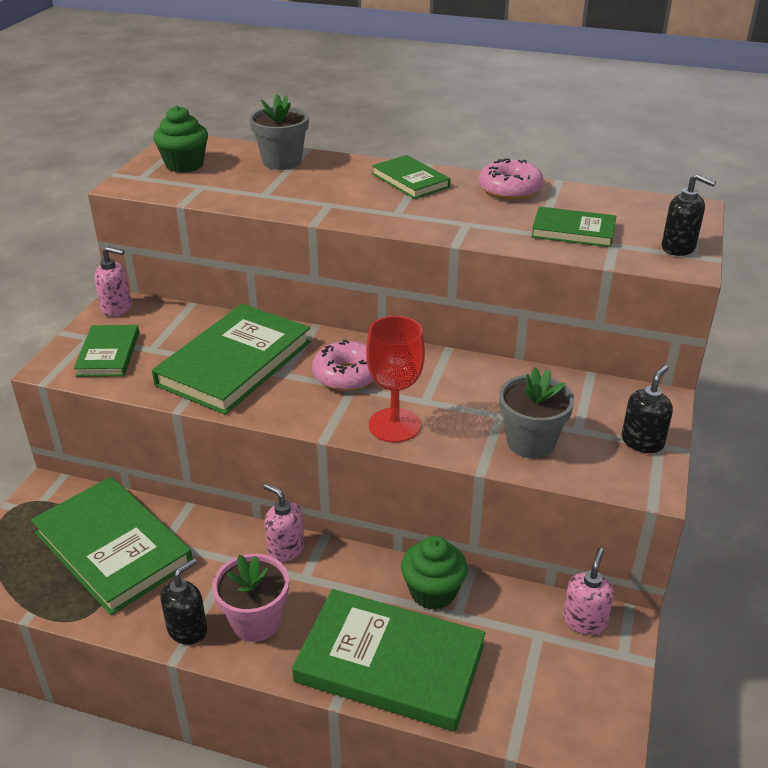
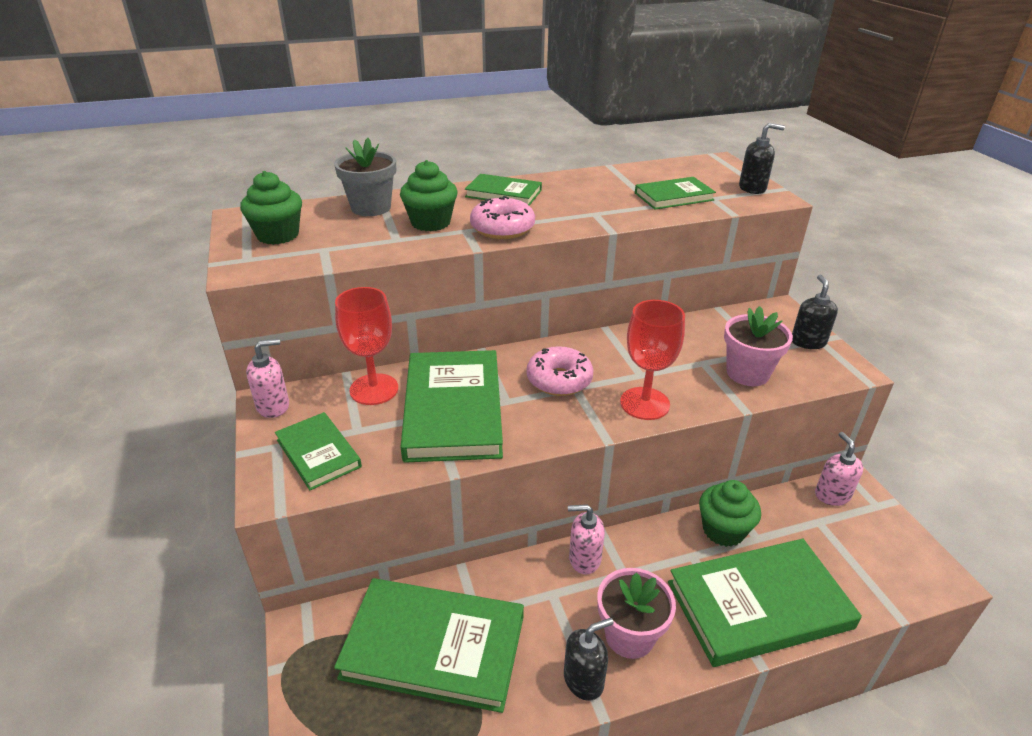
camera: 35 degrees left, 0 degrees up
(187, 629) = (584, 680): black soap dispenser -> black soap dispenser turned 60 degrees clockwise
(196, 324) = (374, 389): none -> red goblet
(310, 189) = (430, 223): none -> green cupcake
(510, 190) = (587, 180): pink donut -> pink donut (502, 228)
(530, 442) = (747, 373): grey flower pot -> pink flower pot

